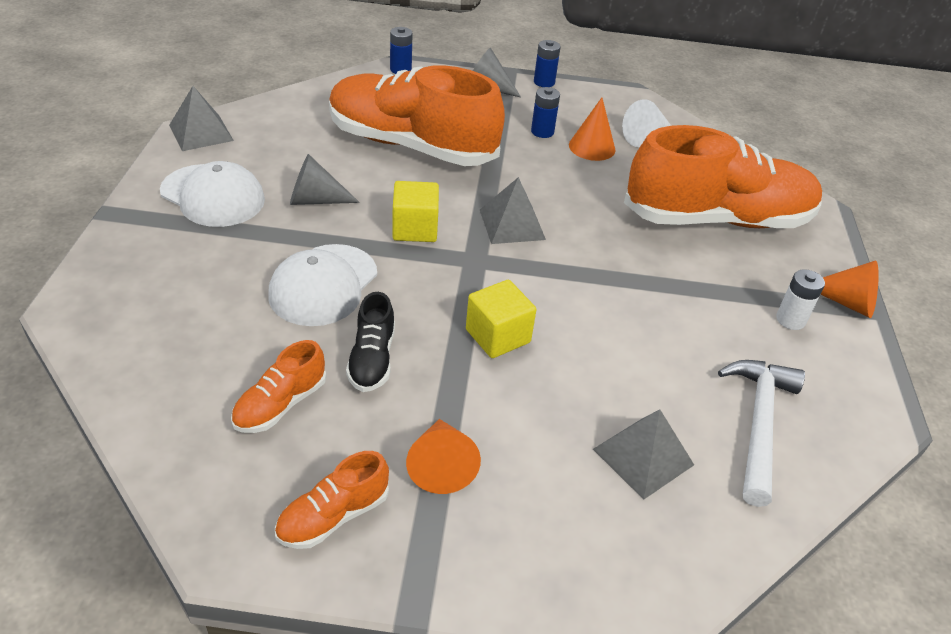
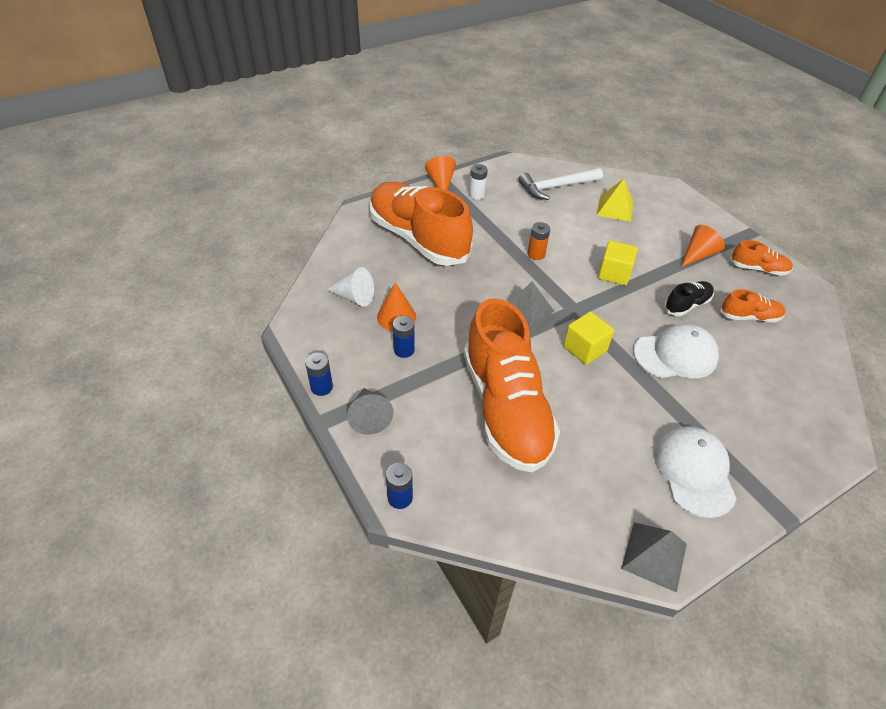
camera: 125 degrees left, 5 degrees up
(315, 200) = (624, 414): grey cone -> none
(603, 292) = (536, 254): none -> orange battery
(643, 456) = (615, 208): grey pyramid -> yellow pyramid

